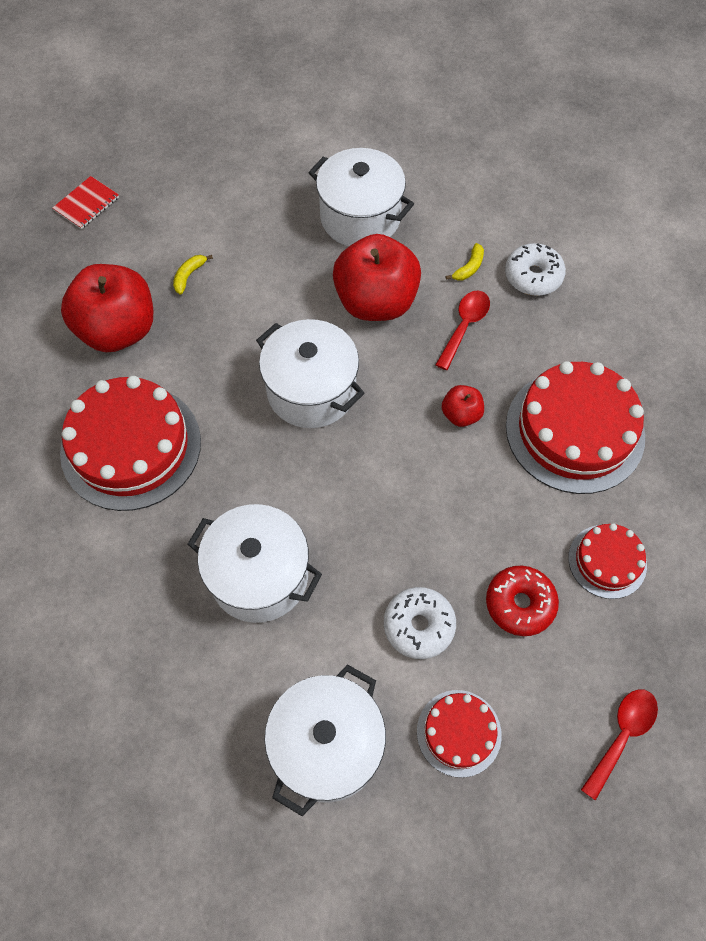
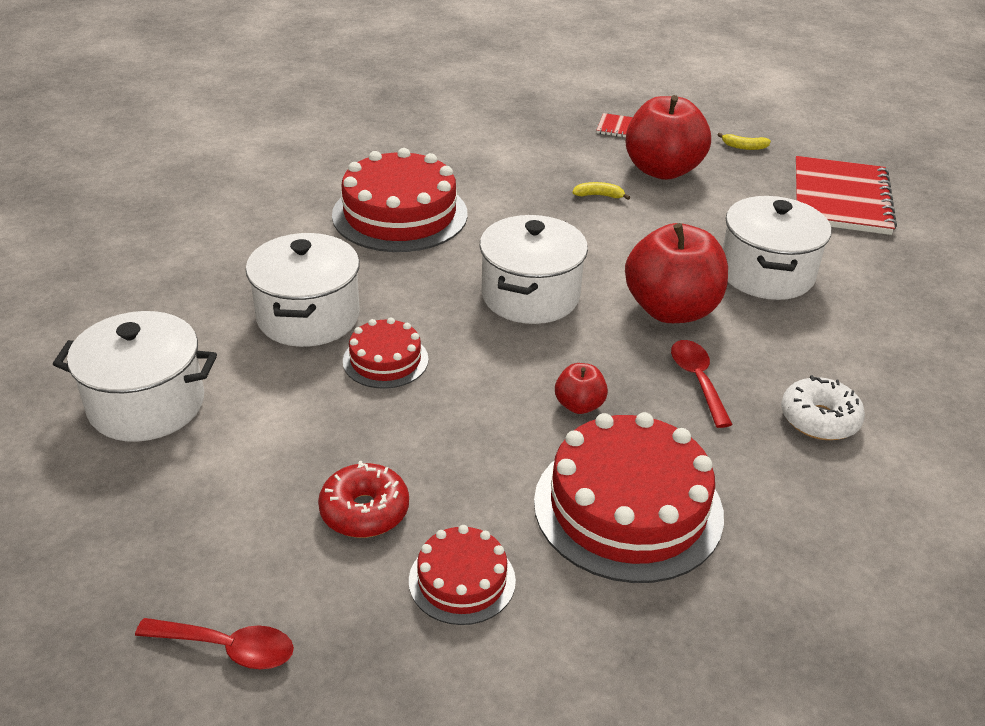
camera: 65 degrees right, 25 degrees down
(118, 330) = (511, 177): red apple -> red apple (662, 170)
(286, 116) = (840, 198): none -> red notebook
(418, 626) = (301, 436): white donut -> none
(459, 733) = (188, 497): red cake -> red cake (385, 360)
(464, 326) = (697, 380): red spoon -> red spoon turned 105 degrees counterclockwise
(469, 267) = (780, 365): yellow banana -> yellow banana (744, 147)

